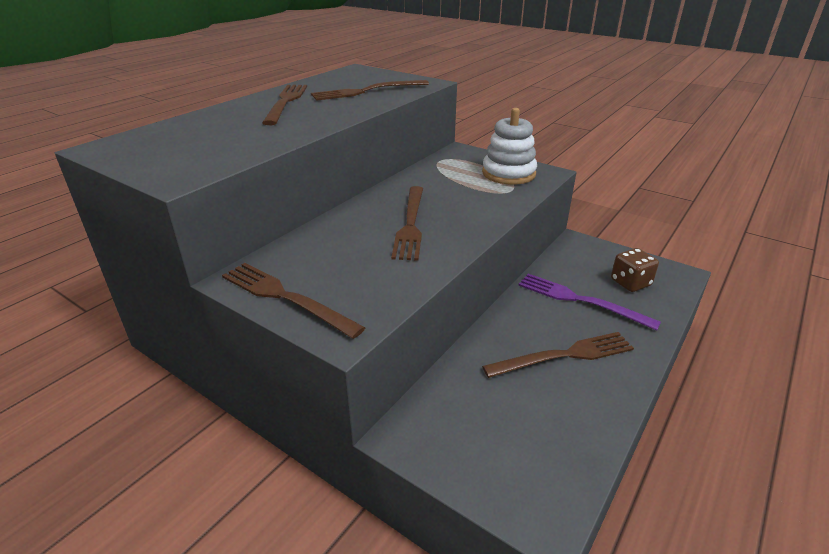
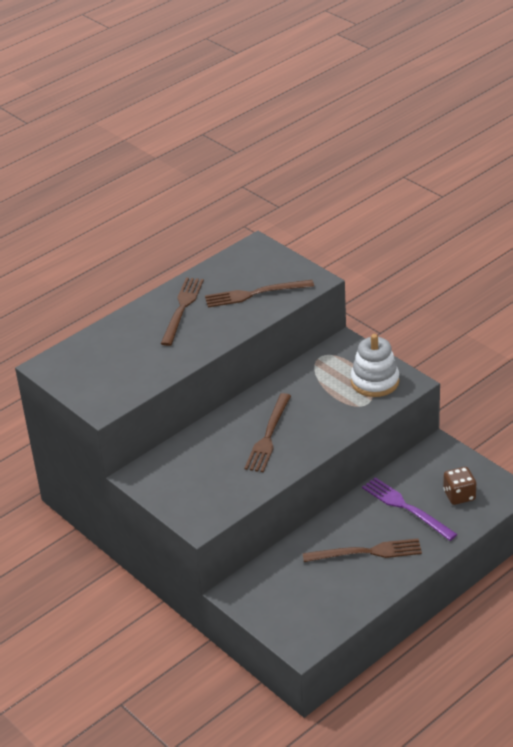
camera: 15 degrees right, 5 degrees up
(286, 297) = (167, 494): brown fork -> none

